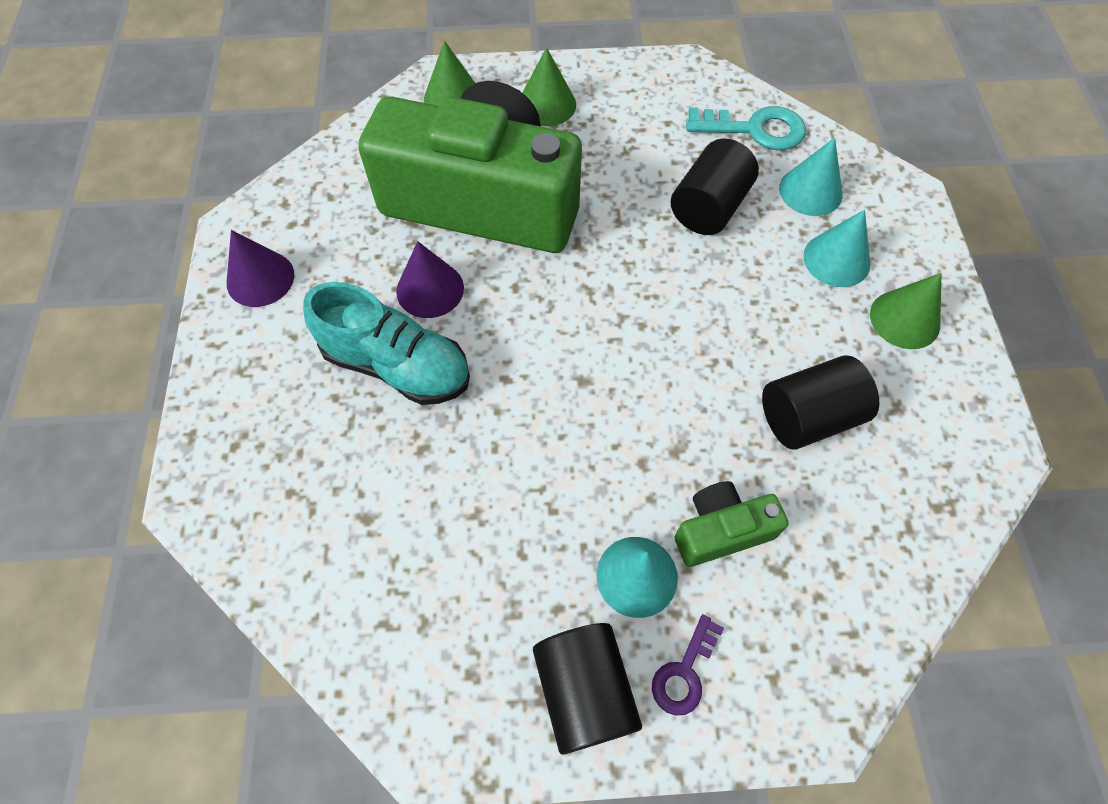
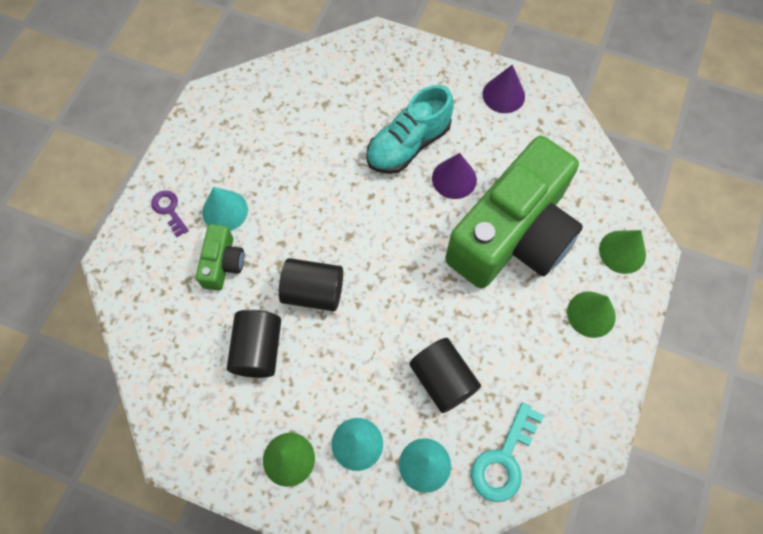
camera: 115 degrees right, 5 degrees up
(584, 691) = (188, 164): black cylinder -> black cylinder (313, 292)

